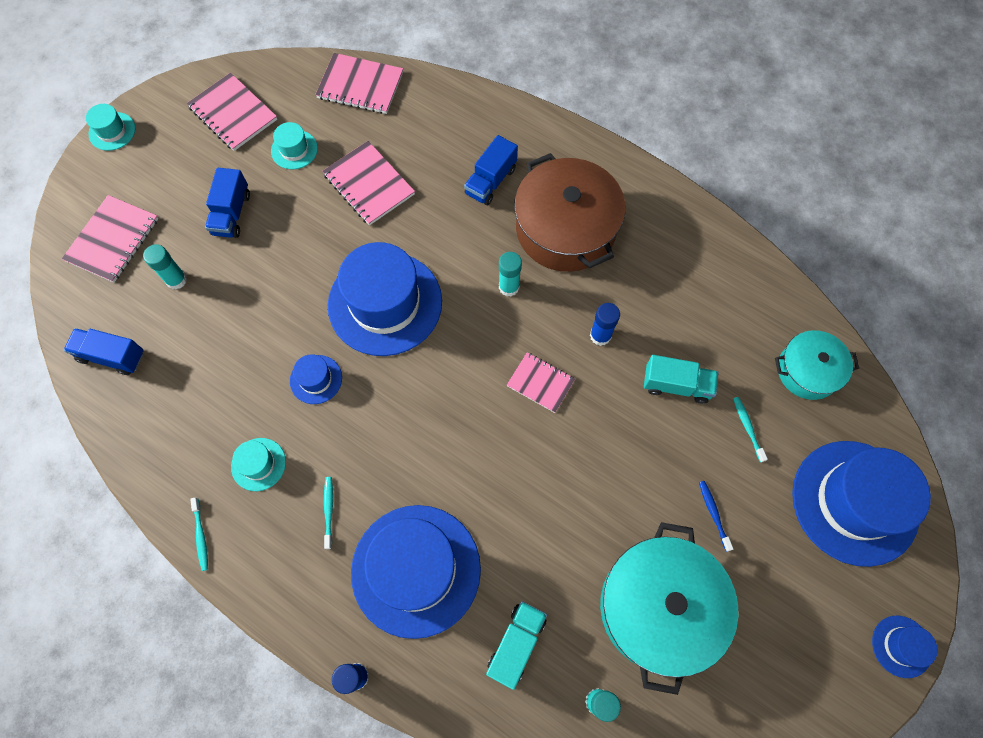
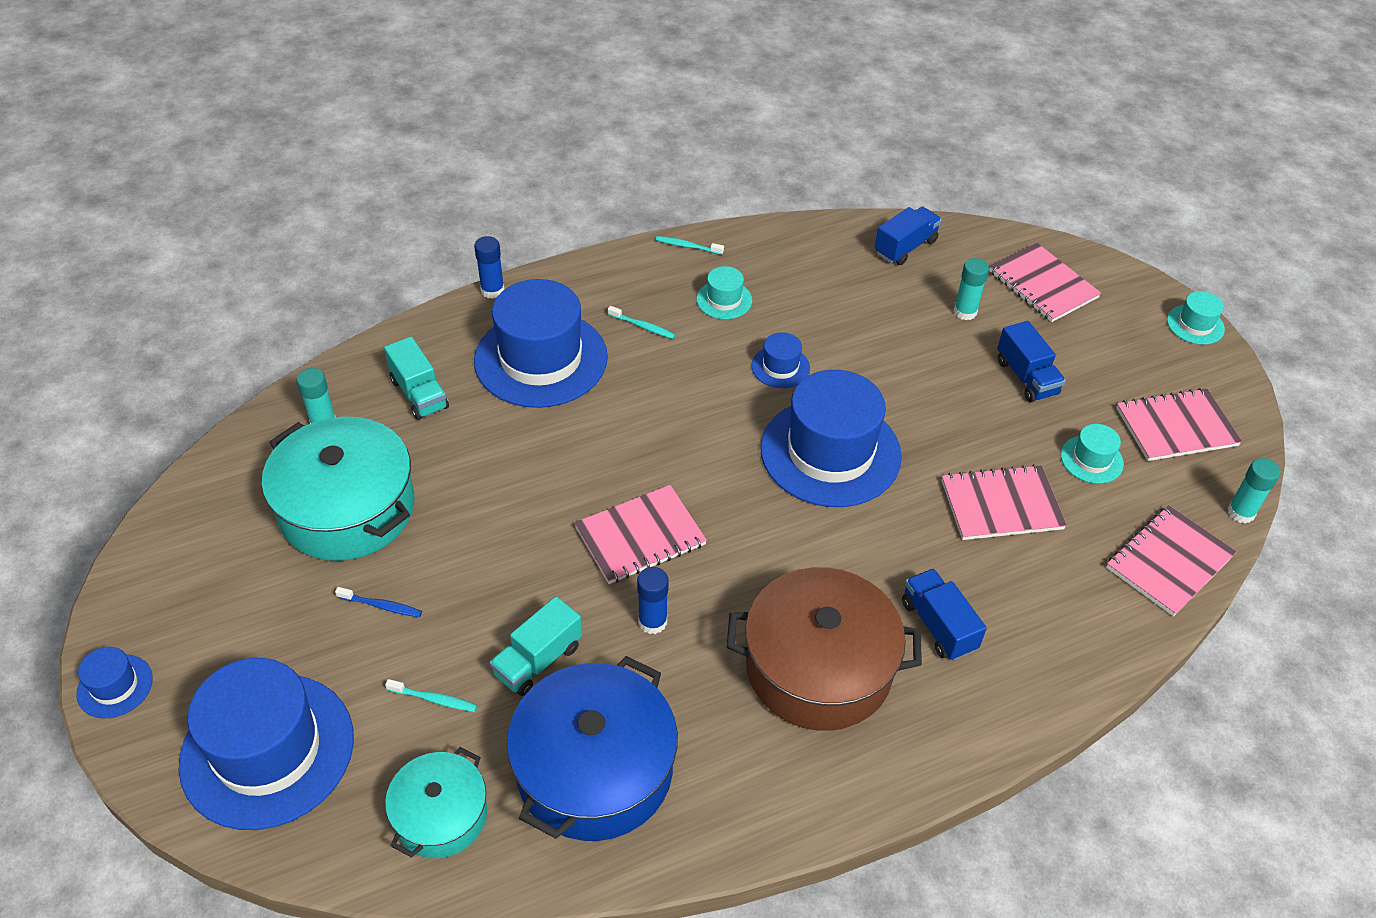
camera: 120 degrees right, 20 degrees down
(231, 213) = (1026, 377): blue truck -> blue truck turned 150 degrees counterclockwise
(509, 287) = (776, 568): turquoise glue stick -> turquoise glue stick (1240, 512)
(540, 383) = (640, 536): pink notebook -> pink notebook, size x1.55
(718, 308) = (594, 769): none -> blue pot

